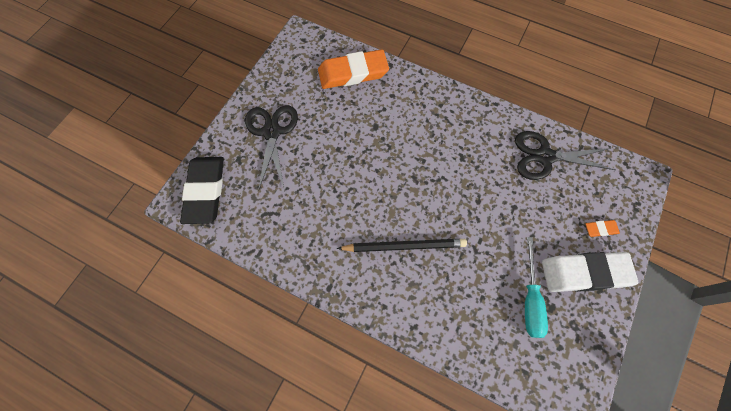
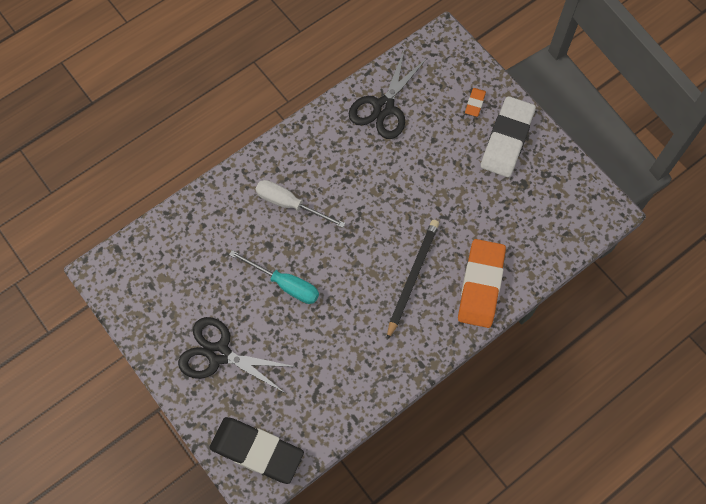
camera: 65 degrees left, 0 degrees up
(353, 73) = (188, 237): orange eraser -> orange eraser (481, 285)
(417, 126) = (290, 204): none -> white screwdriver
(530, 299) = (509, 196): turquoise screwdriver -> turquoise screwdriver (284, 284)

